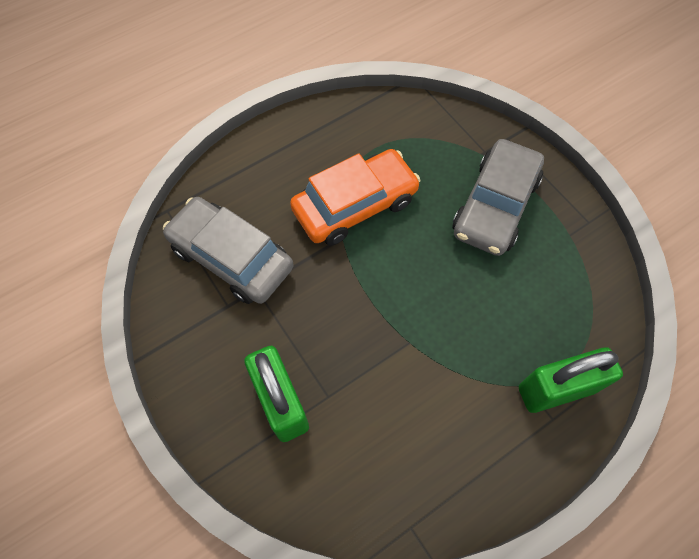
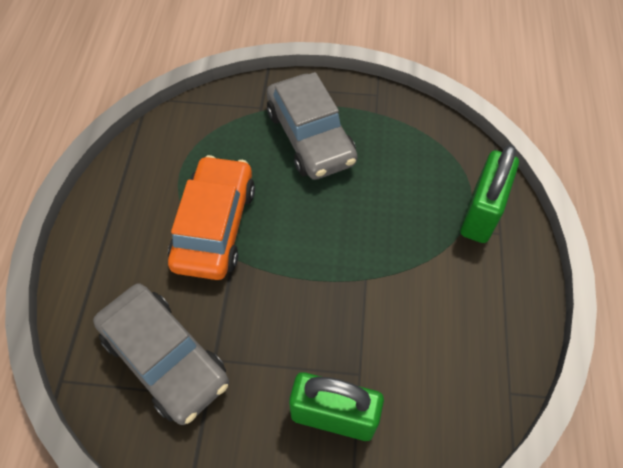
camera: 50 degrees left, 5 degrees down
(231, 257) = (165, 358): grey car -> grey car turned 120 degrees counterclockwise

